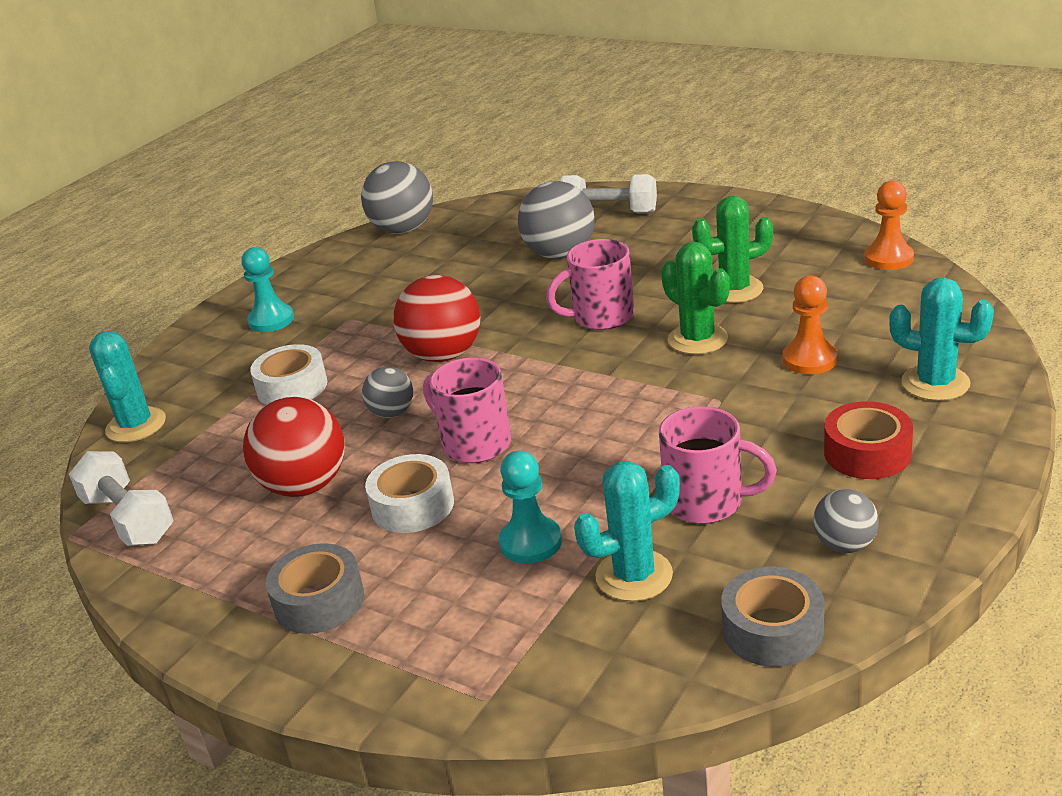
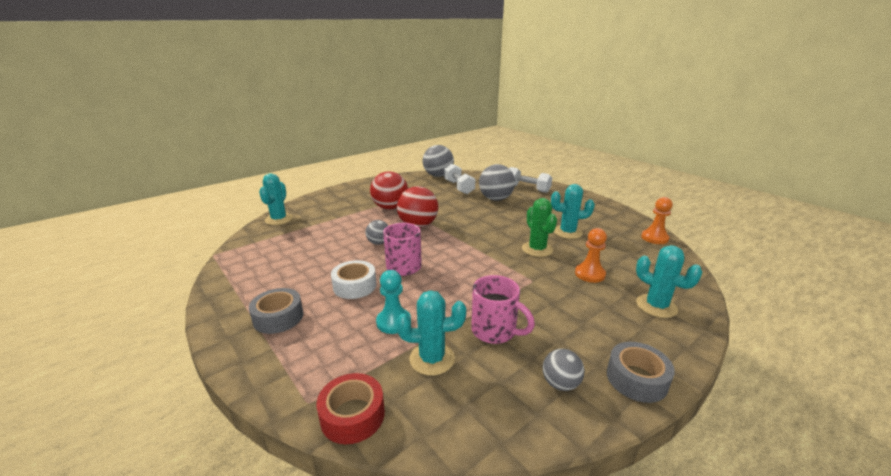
camera: 15 degrees right, 5 degrees down
(128, 519) = (241, 255): white dumbbell -> white dumbbell (459, 187)
(271, 320) = (362, 195): turquoise pawn -> none
(292, 387) = (348, 221): white tape -> none
(305, 486) = (318, 262): red ball -> red ball (390, 207)
(601, 317) = (497, 228): pink mug -> none
(734, 289) = (567, 232): green cactus -> turquoise cactus
(772, 630) = (488, 423): grey tape -> grey tape (636, 379)
(867, 453) = (599, 333): red tape -> red tape (352, 415)

